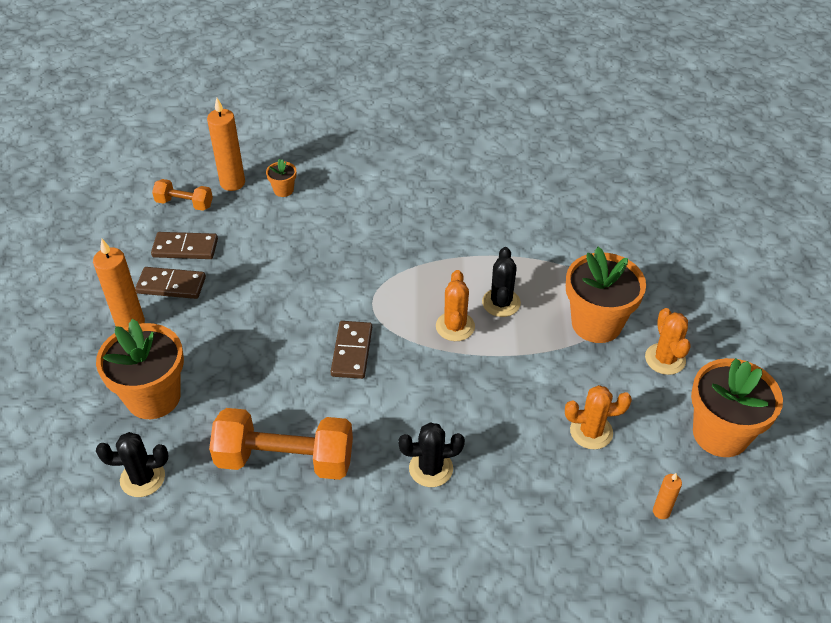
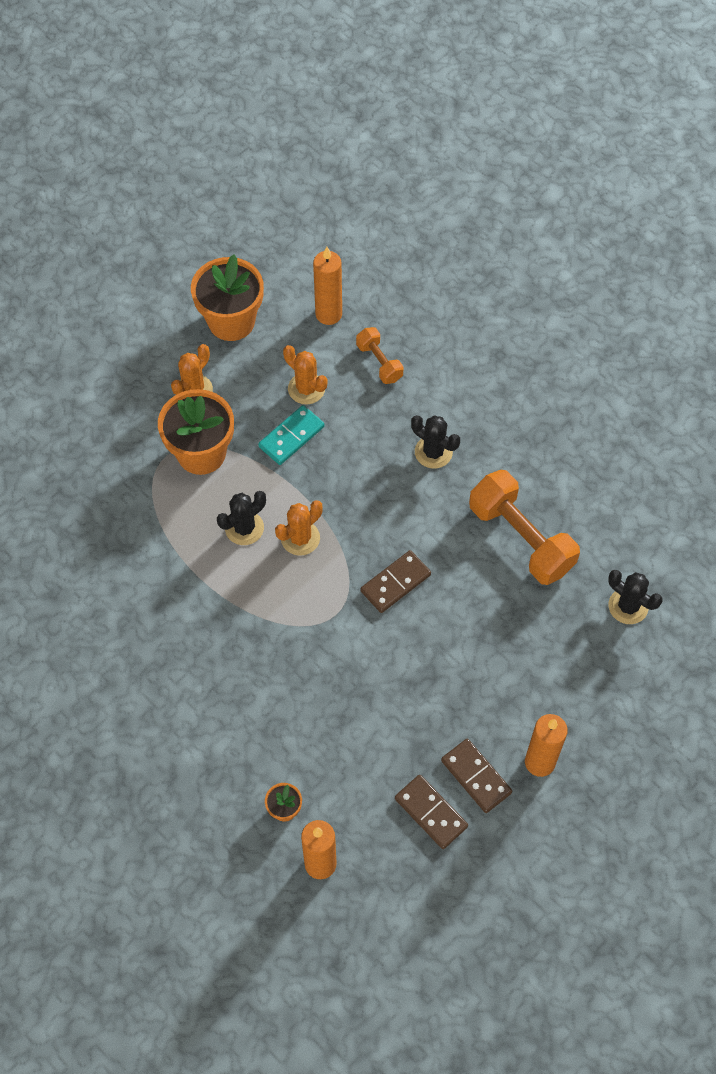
camera: 135 degrees left, 15 degrees up
(153, 397) = (573, 670): orange flower pot -> none
(184, 203) = (386, 875): orange dumbbell -> orange dumbbell (379, 362)
(552, 386) = (291, 437): none -> turquoise domino
(661, 511) = (328, 314): orange candle -> orange candle, size x1.90

